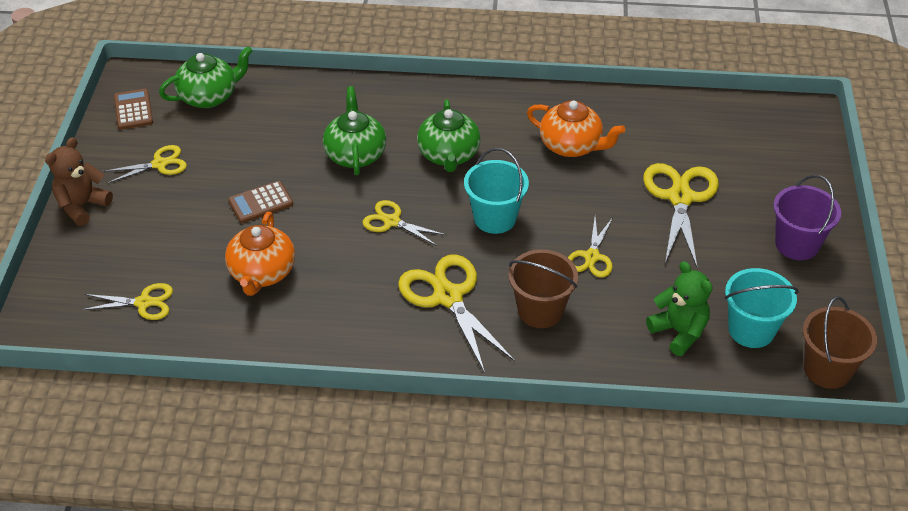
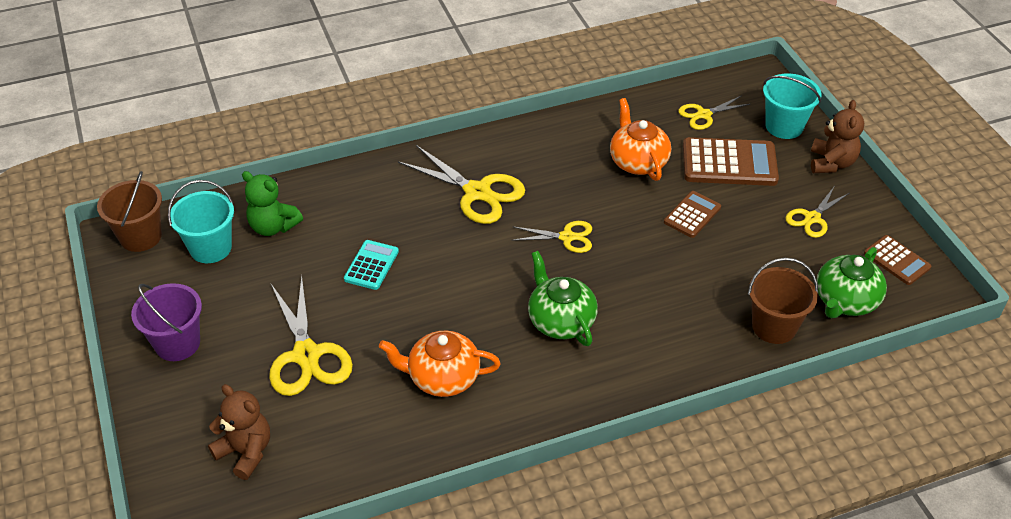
camera: 155 degrees right, 0 degrees up
(176, 239) = (729, 163): none -> brown calculator
(355, 154) = (650, 290): green teapot -> none
(495, 218) = (477, 271): turquoise bucket -> turquoise bucket (784, 126)
(540, 311) = (396, 206): brown bucket -> brown bucket (774, 326)
(592, 257) = (371, 265): yellow scissors -> turquoise calculator
(749, 144) = (246, 452): none -> brown teddy bear

